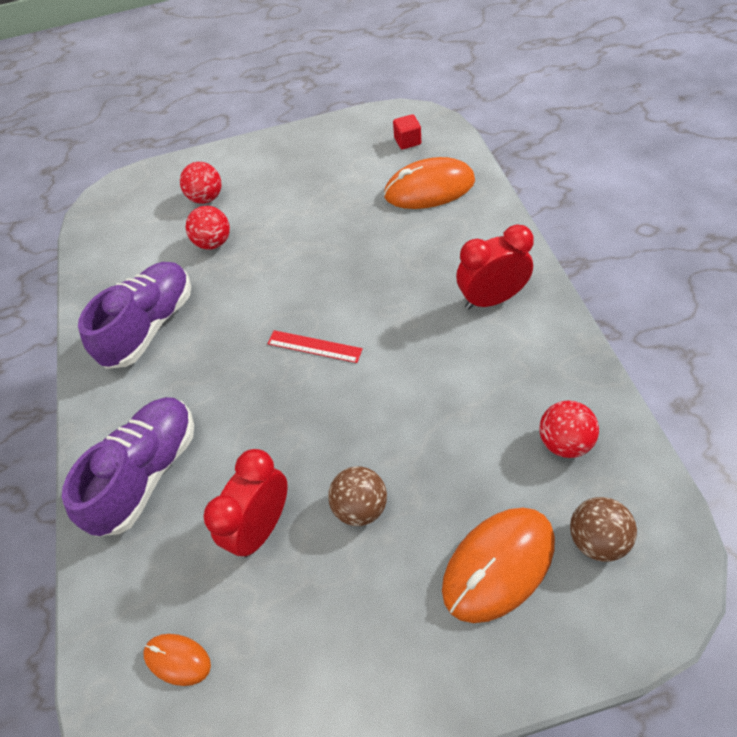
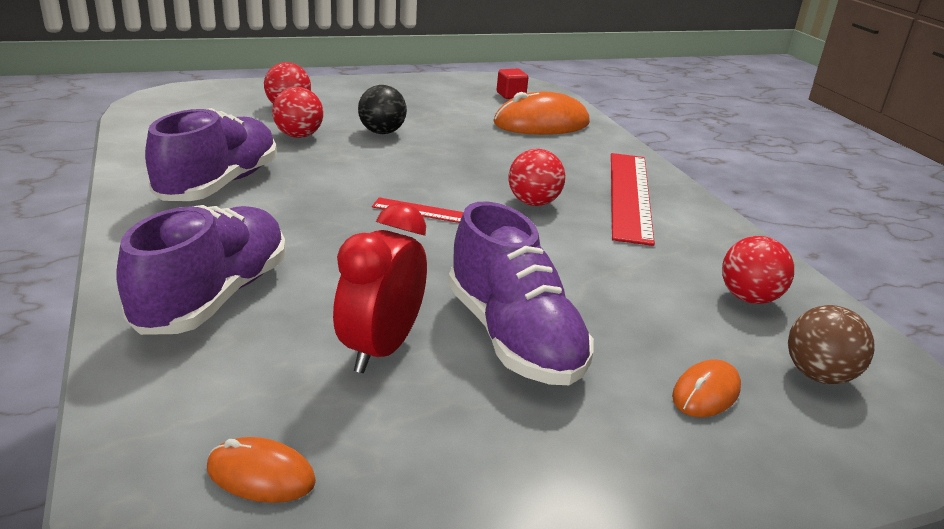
camera: 15 degrees left, 25 degrees down
(283, 226) = (382, 132): none -> black ball
(360, 507) = (513, 337): brown ball -> purple shoe
(402, 321) = (533, 202): none -> red ball
(491, 299) = (630, 195): red clock -> red ruler
(498, 565) = (706, 392): orange mouse -> orange mouse, size x0.51

